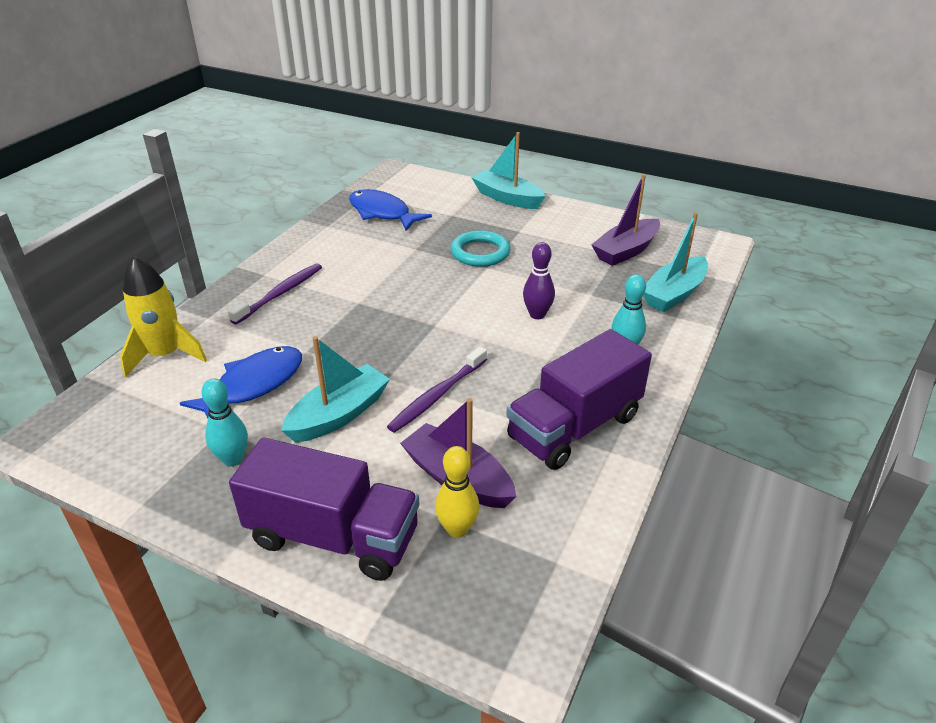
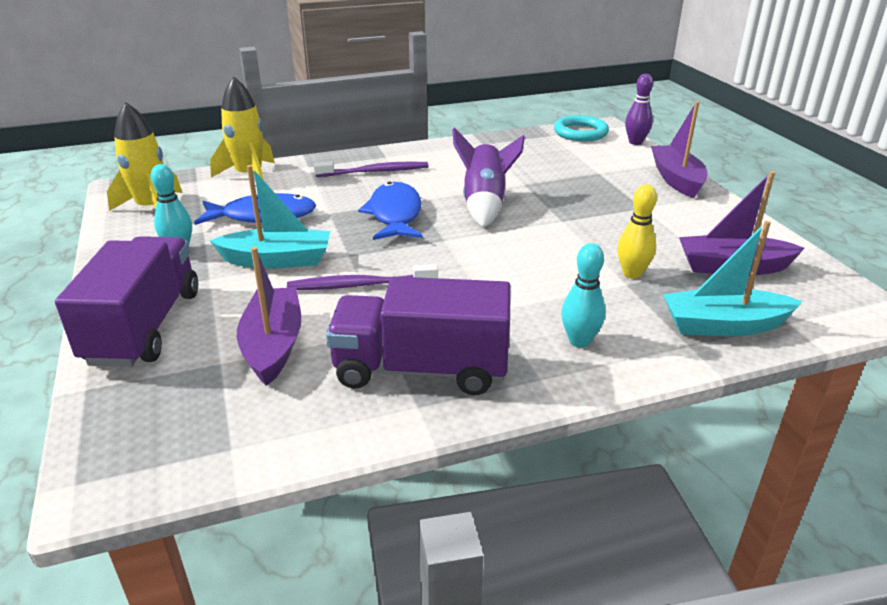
camera: 45 degrees right, 5 degrees down
(123, 440) = (152, 208): none -> yellow rocket
(333, 537) = (144, 327): purple truck -> purple truck turned 150 degrees counterclockwise
(382, 213) = (540, 151): blue fish -> blue fish (395, 214)
(416, 280) = (484, 204): none -> purple rocket
(457, 529) = (213, 376): yellow bowling pin -> yellow bowling pin (632, 274)
(480, 253) = (575, 208): turquoise ring -> turquoise ring (580, 133)
(507, 198) = (676, 179): turquoise boat -> purple boat
(537, 315) = (543, 273): purple bowling pin -> purple bowling pin (635, 142)

